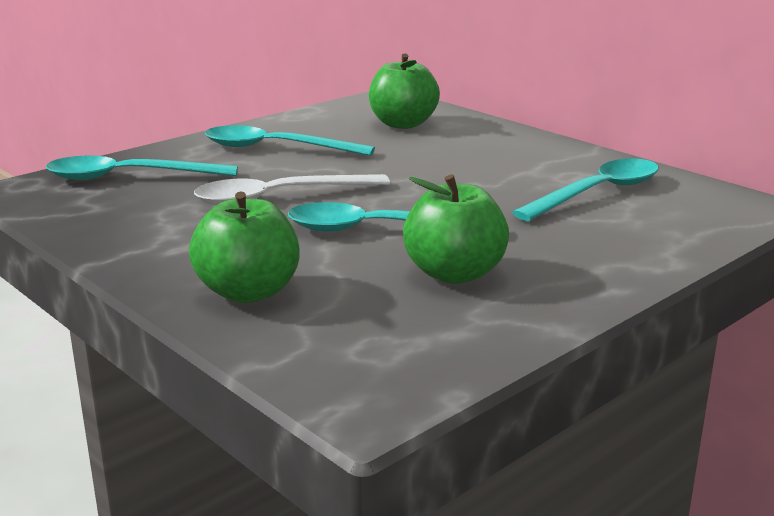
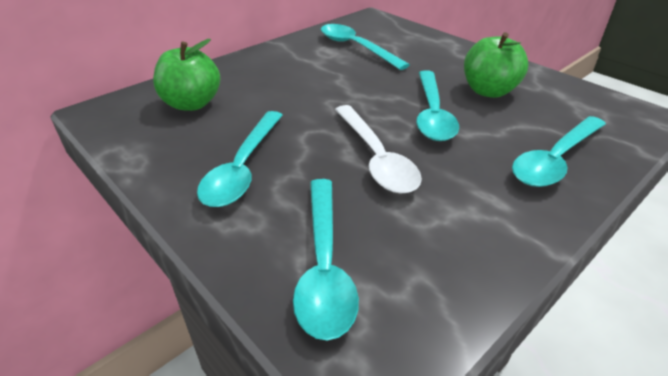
camera: 90 degrees left, 15 degrees up
(248, 292) = (555, 160): green apple -> turquoise spoon

